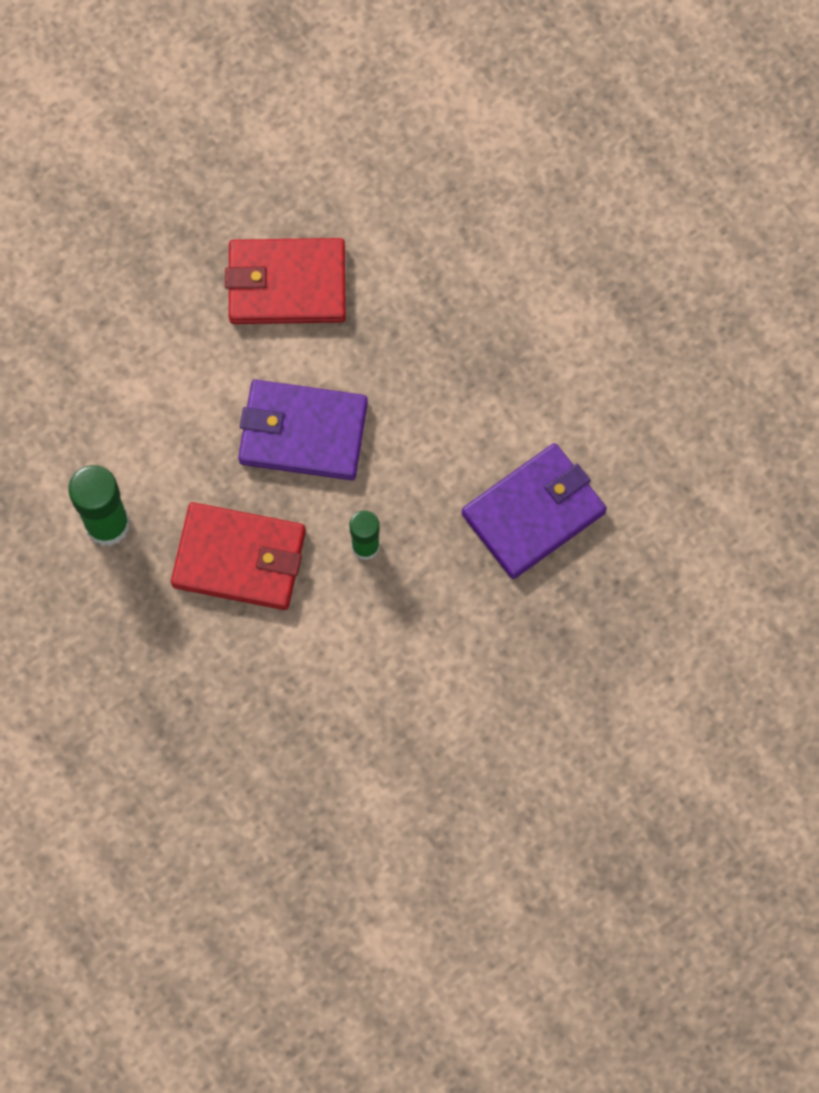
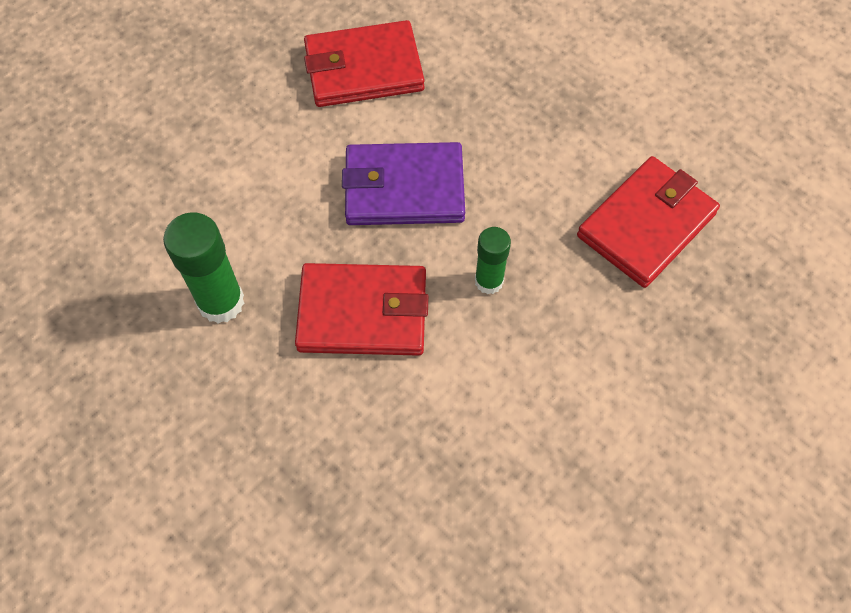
camera: 10 degrees left, 10 degrees down
(534, 513) = (646, 225): purple wallet -> red wallet

